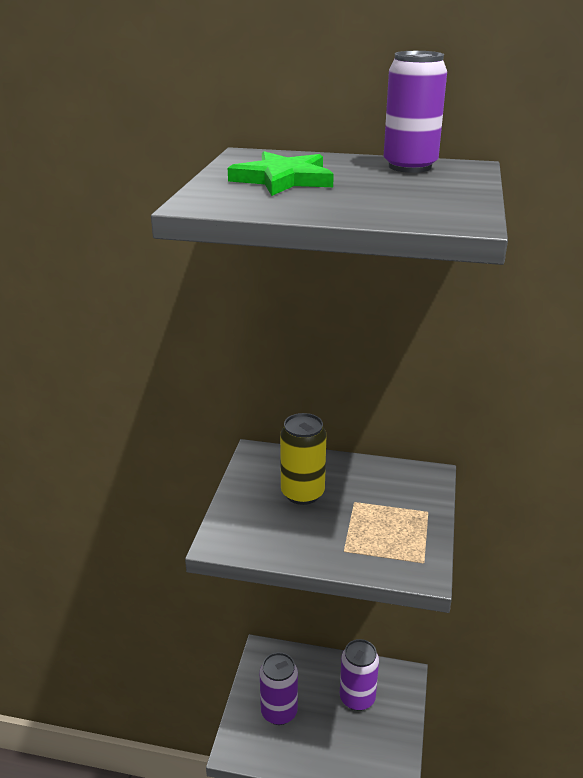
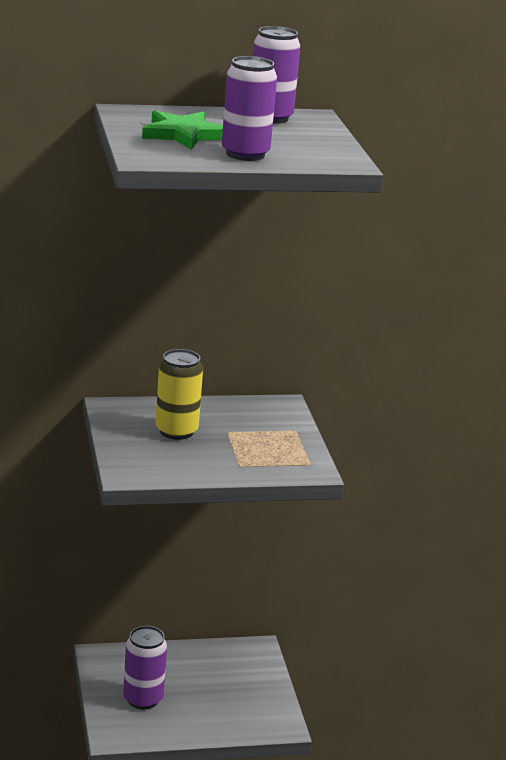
camera: 25 degrees left, 5 degrees down
(357, 698) = (217, 673): purple can -> purple can (245, 154)

